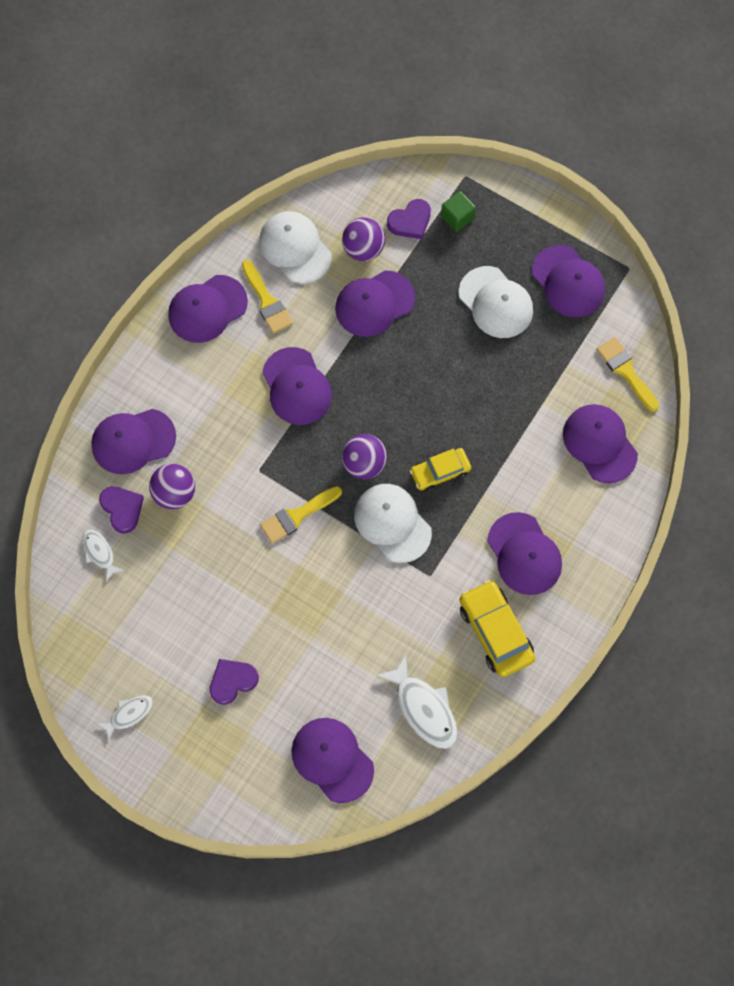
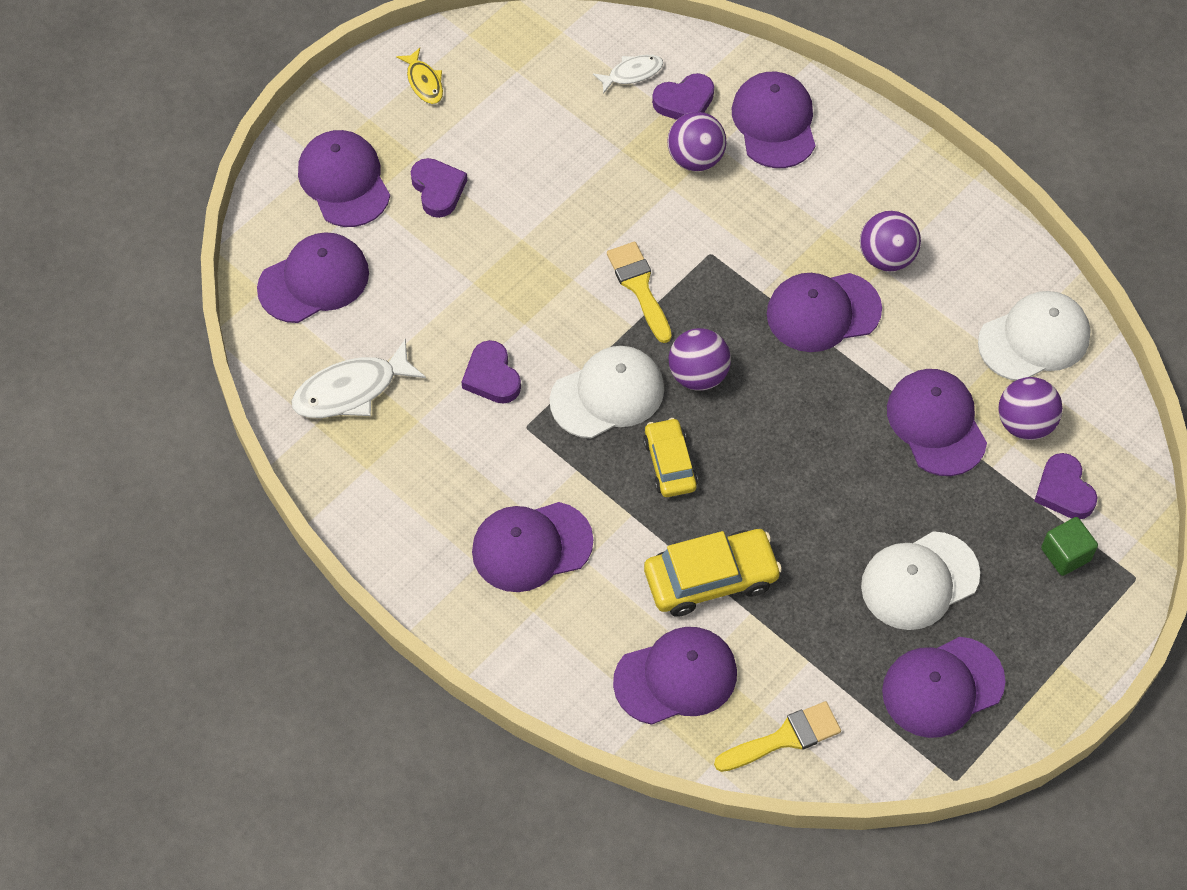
camera: 100 degrees right, 10 degrees down
(129, 714) = (424, 82): white fish -> yellow fish
(207, 309) = (952, 224): purple cap -> purple cap (344, 181)
(243, 349) = (886, 257): none -> purple ball
(267, 301) = (956, 294): yellow brush -> none
(393, 607) = (492, 376): none -> purple heart
(495, 632) = (431, 491): yellow car -> yellow car (711, 578)

